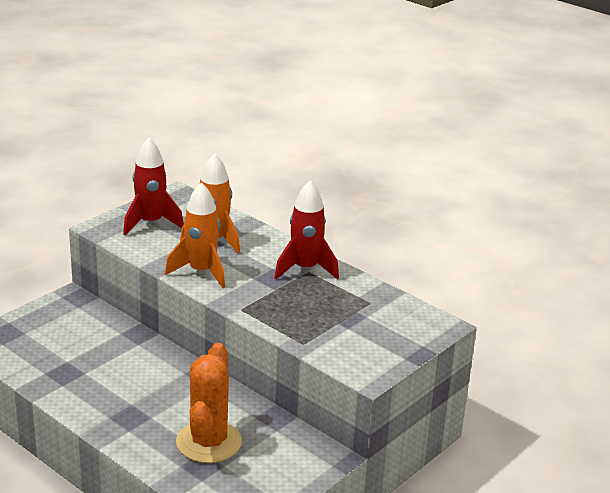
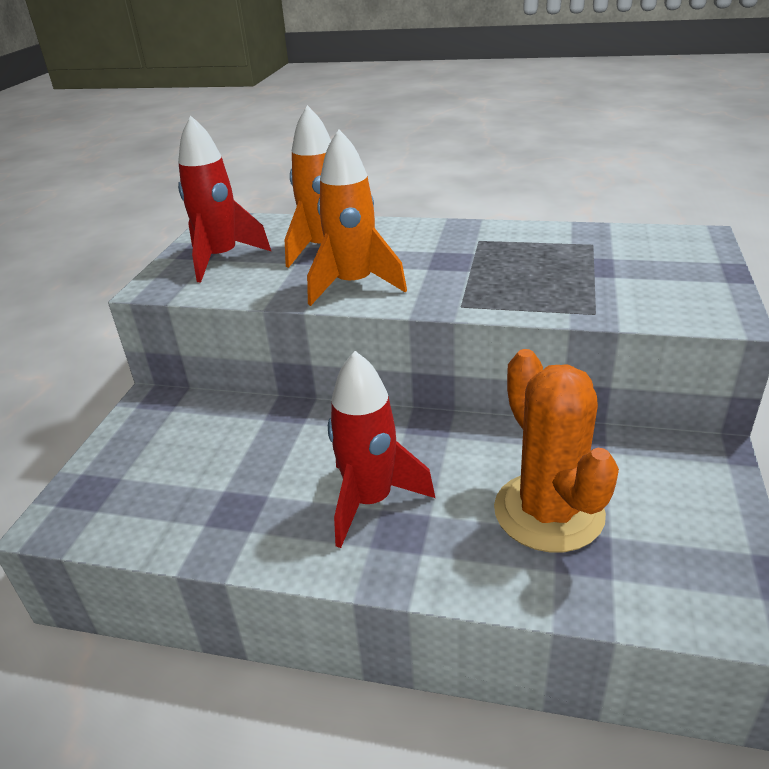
camera: 25 degrees left, 5 degrees up
(305, 269) = (472, 239): red rocket -> red rocket (370, 501)

